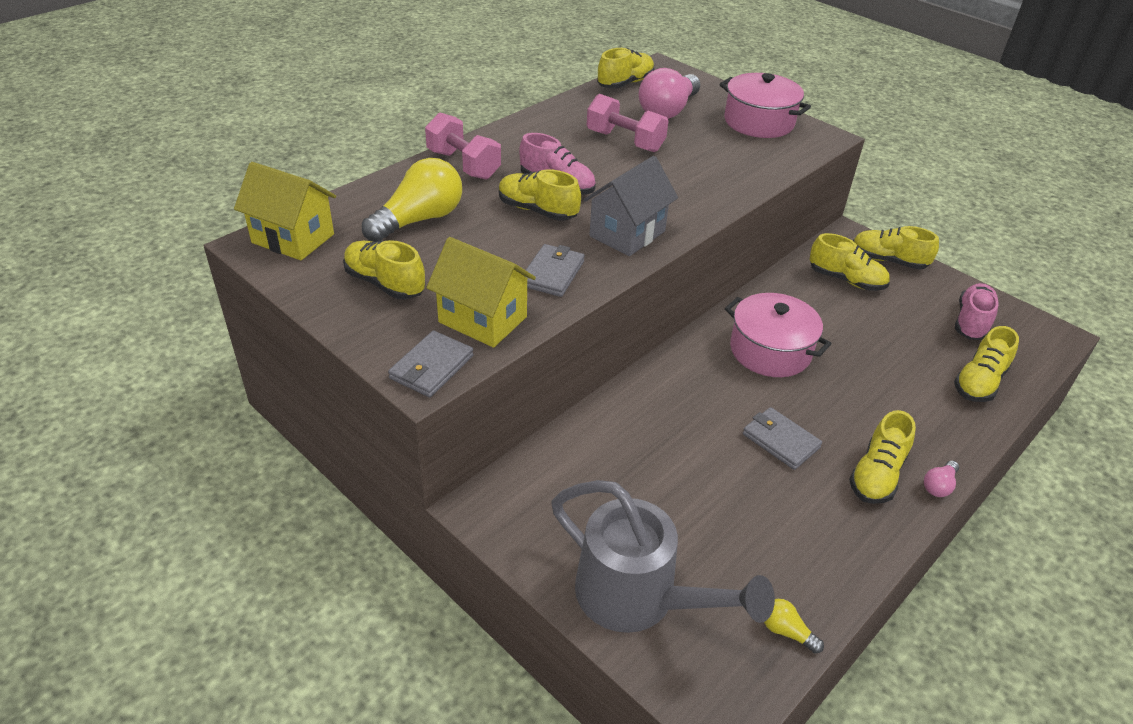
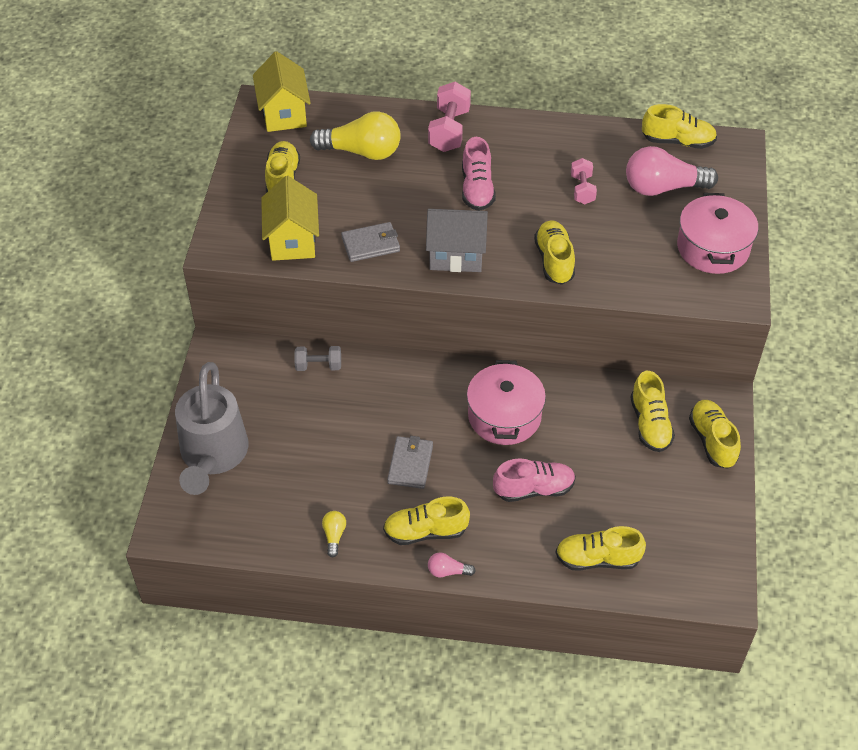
camera: 55 degrees right, 10 degrees up
(431, 367) = (230, 245): grey wallet -> none
(537, 210) = (434, 197): yellow shoe -> yellow shoe (554, 261)
(589, 438) = (318, 365): none -> grey dumbbell
(625, 141) = (582, 189): pink dumbbell -> pink dumbbell, size x0.62
(786, 631) = (246, 537): yellow light bulb -> yellow light bulb (334, 536)
(971, 322) = (679, 528): pink shoe -> pink shoe (534, 489)

